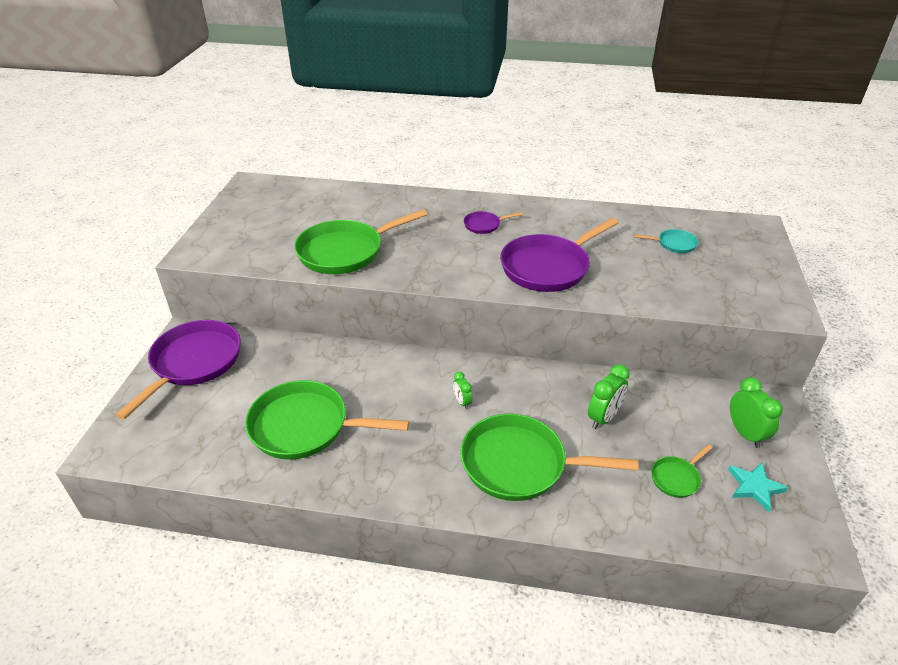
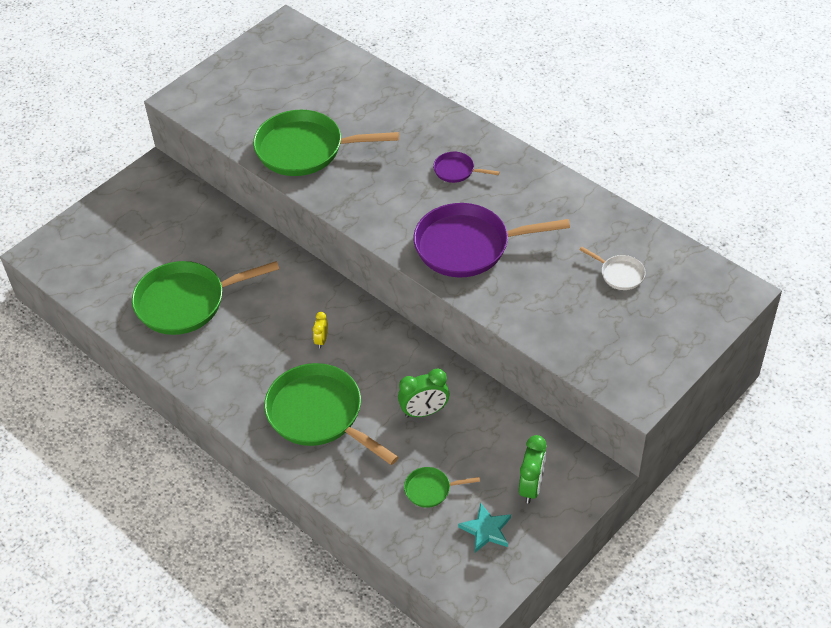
camera: 35 degrees right, 10 degrees up
(193, 363) = (143, 202): purple pan -> none
(305, 426) = (186, 302): green pan -> green pan turned 60 degrees counterclockwise
(462, 402) = (321, 340): green clock -> yellow clock
(674, 244) = (619, 274): turquoise pan -> white pan

